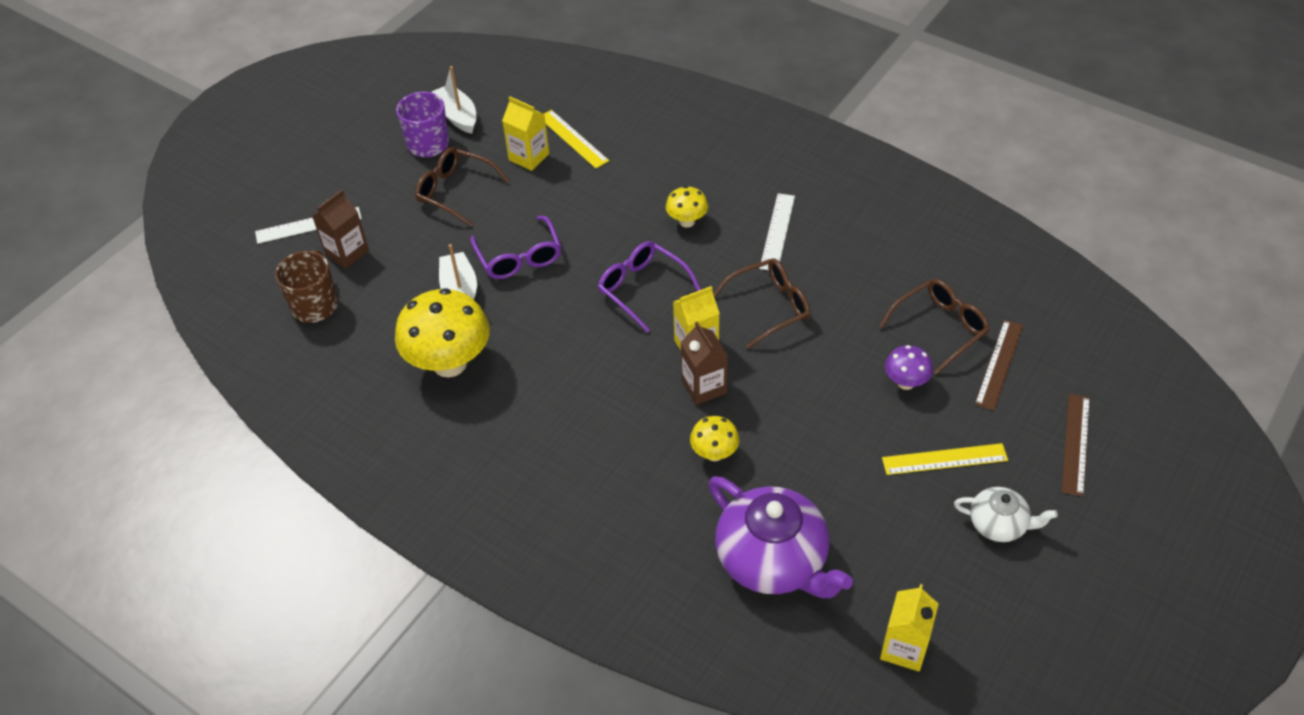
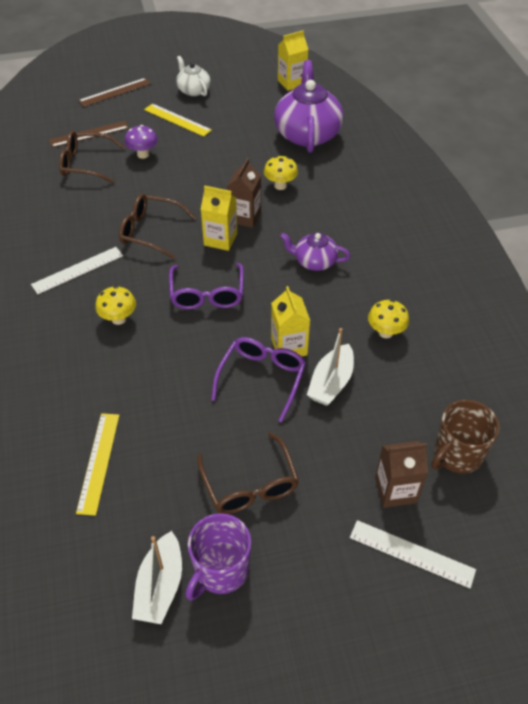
camera: 140 degrees left, 0 degrees up
(450, 363) = (385, 332): yellow mushroom -> yellow mushroom, size x0.50
(529, 157) = (154, 472): yellow carton -> yellow carton (289, 346)
(581, 387) = (314, 261): none -> purple teapot

